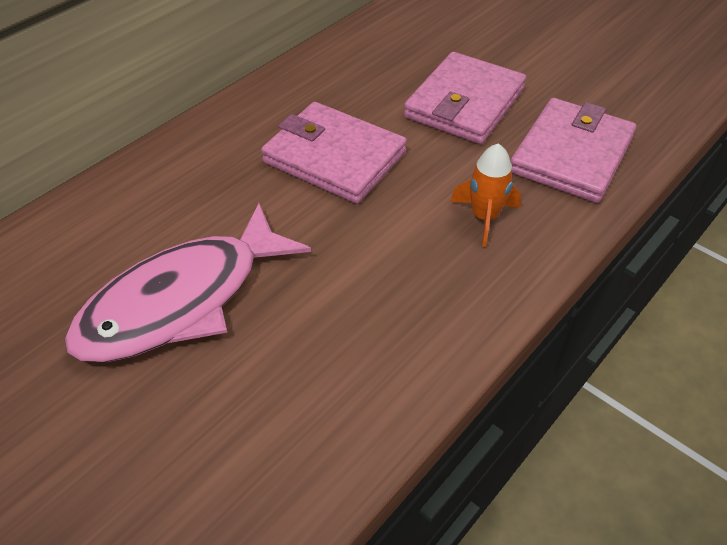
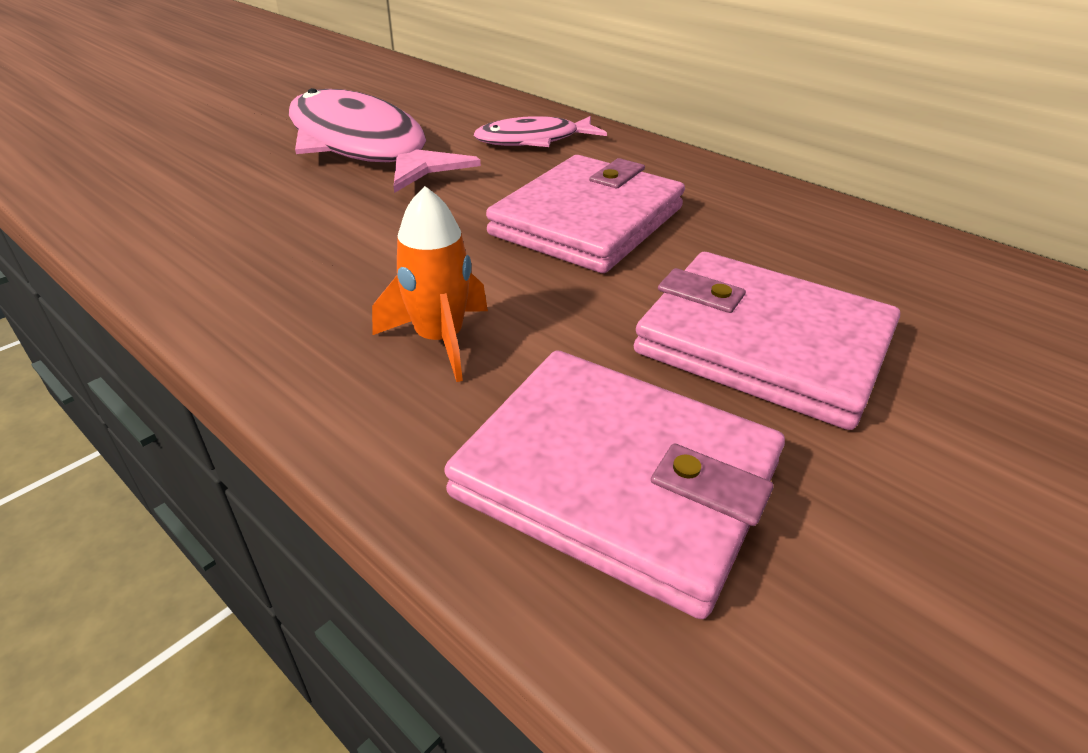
camera: 90 degrees right, 10 degrees down
(181, 185) = (533, 140): none -> pink fish

